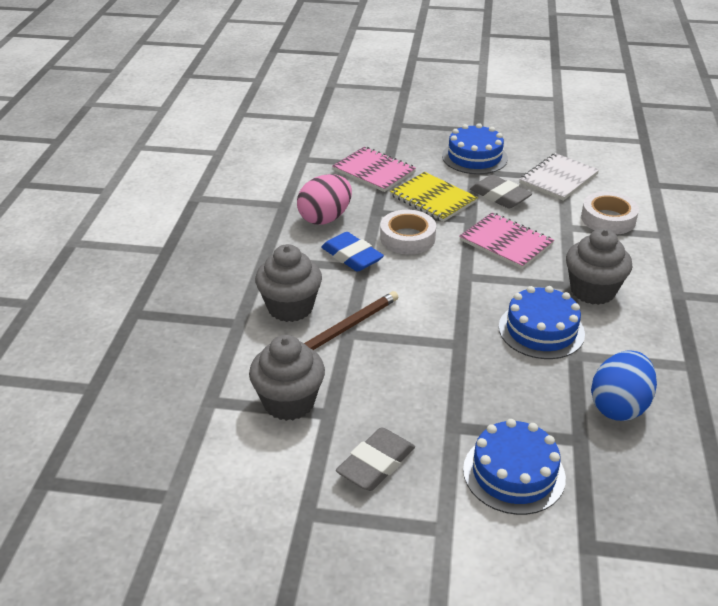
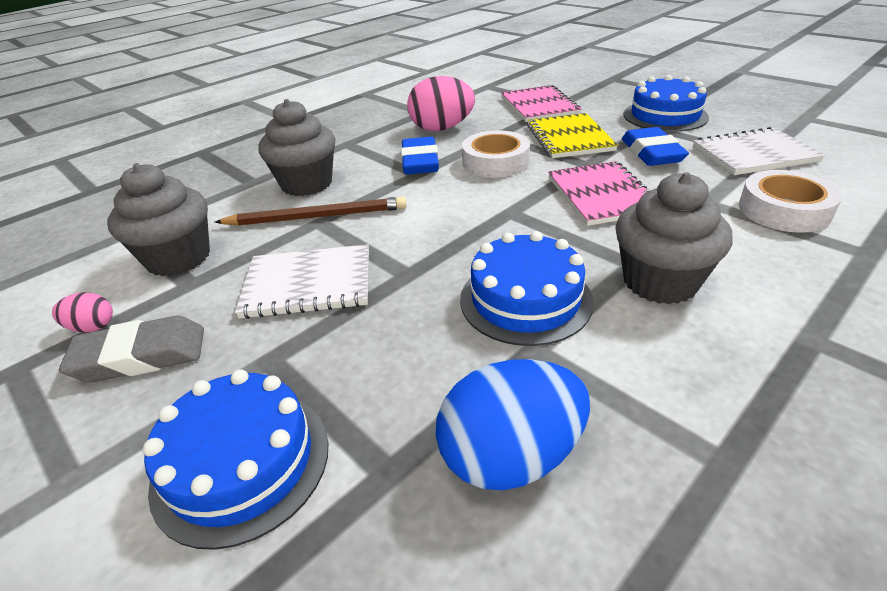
camera: 40 degrees right, 0 degrees up
(312, 468) = (92, 327): none -> pink egg
(409, 377) = (308, 284): none -> white notebook
(500, 196) = (651, 153): grey eraser -> blue eraser

